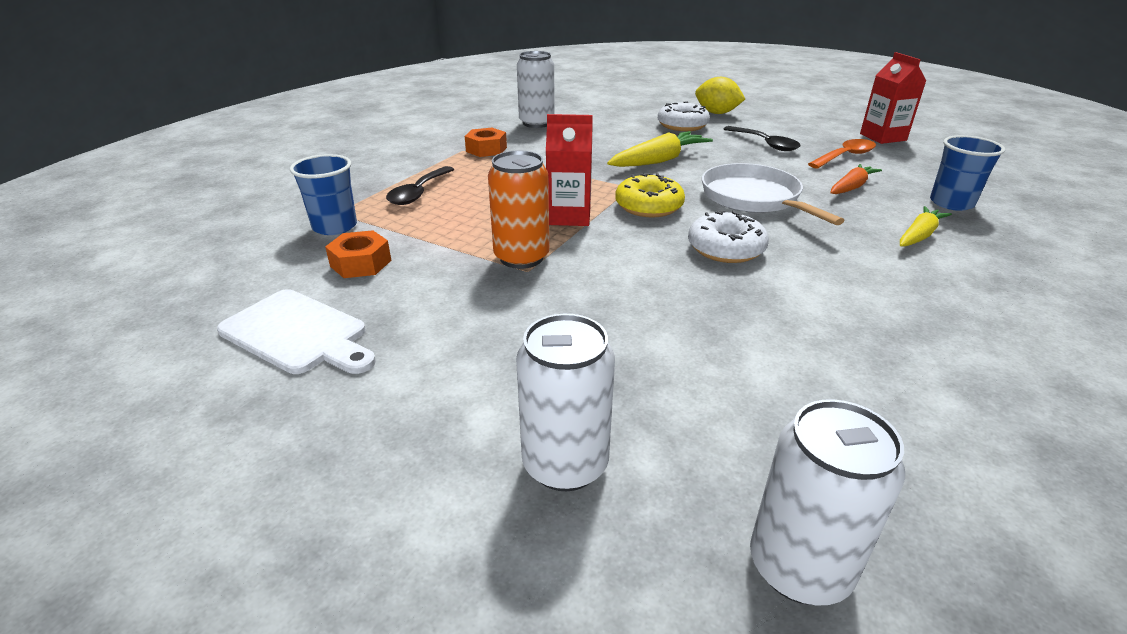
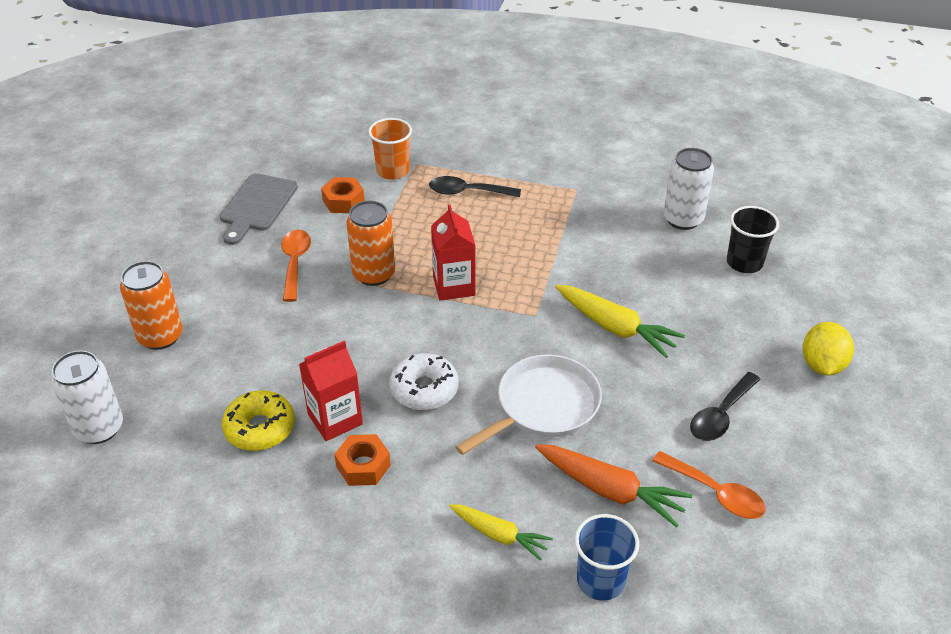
camera: 75 degrees right, 10 degrees up
(298, 333) = (257, 206): white cutting board -> grey cutting board
(335, 226) = (393, 171): blue cup -> orange cup
(461, 310) = (295, 263): none -> orange spoon
(486, 149) = (585, 203): orange nut -> orange nut (363, 466)
(565, 464) = (160, 336): white can -> orange can
(601, 115) = (744, 262): none -> black cup
(648, 206) = (493, 332): yellow donut -> yellow donut (260, 428)
(682, 125) = (747, 336): white donut -> none
(851, 187) = (610, 490): orange carrot -> orange carrot, size x1.54
(883, 137) = (823, 543): red carton -> red carton (335, 419)

